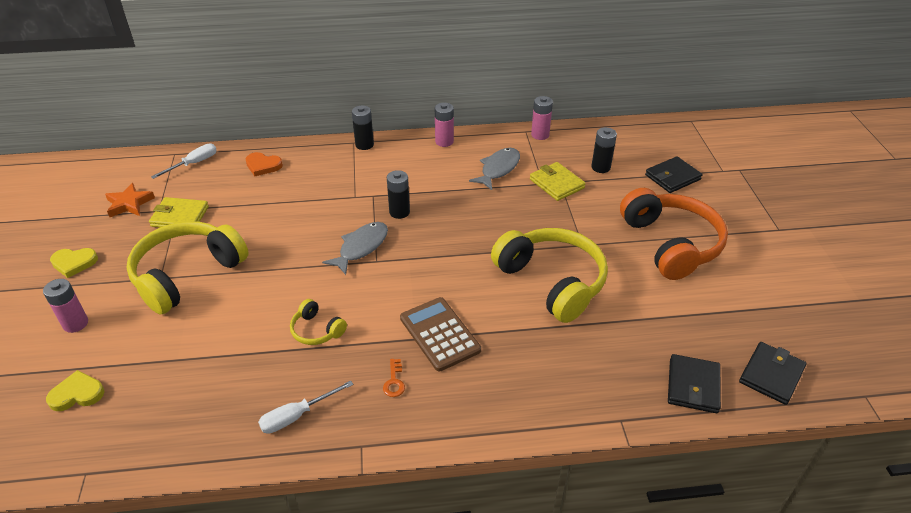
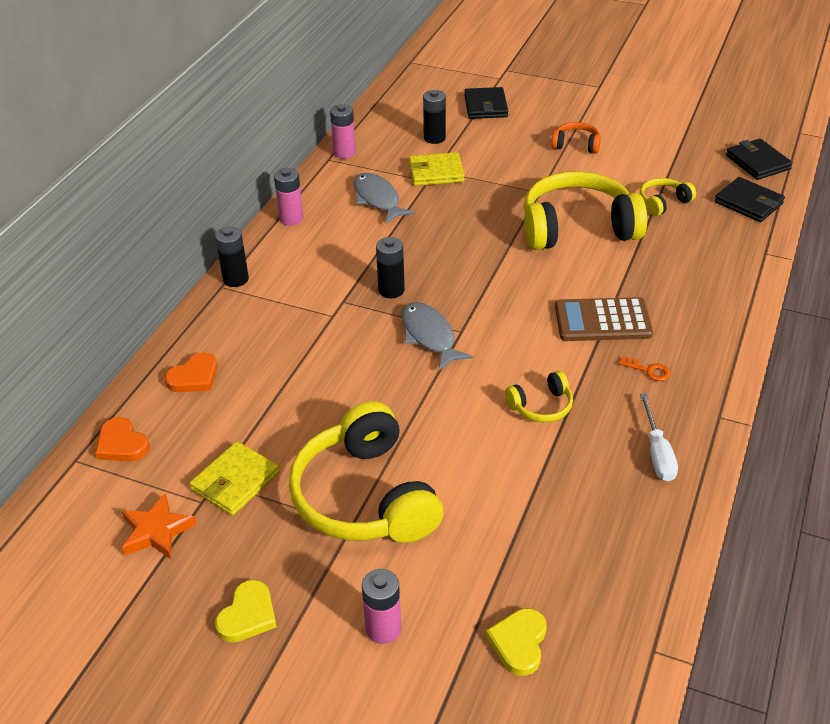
camera: 60 degrees left, 0 degrees up
(193, 164) = (121, 444): white screwdriver -> orange heart
(636, 324) = (663, 203): none -> yellow headphones
(670, 244) = (576, 145): orange headphones -> orange headphones, size x0.45

